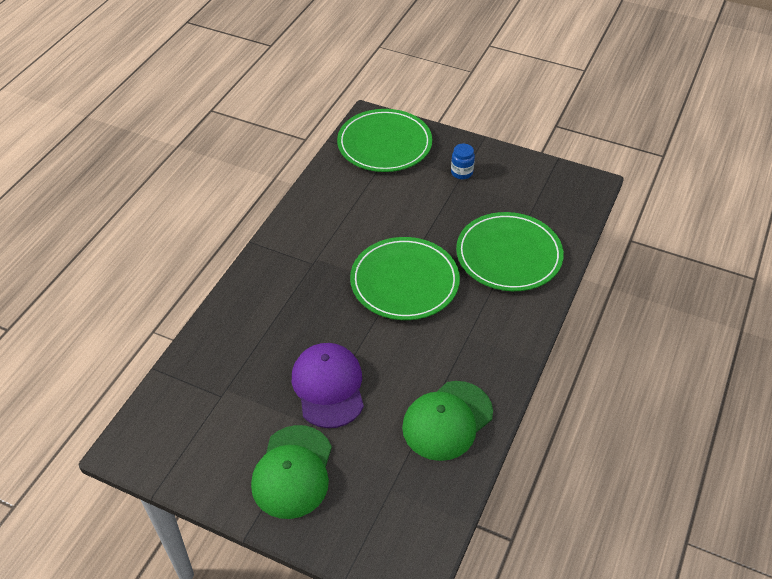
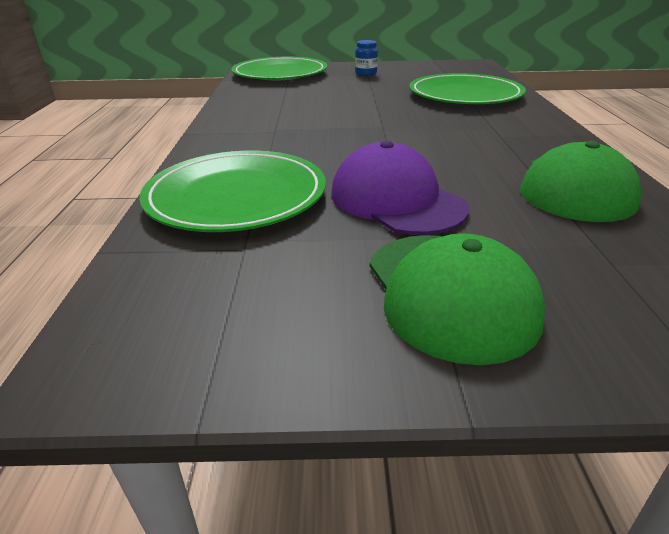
camera: 25 degrees left, 15 degrees down
(404, 282) = (389, 122): green plate -> green plate (236, 196)

